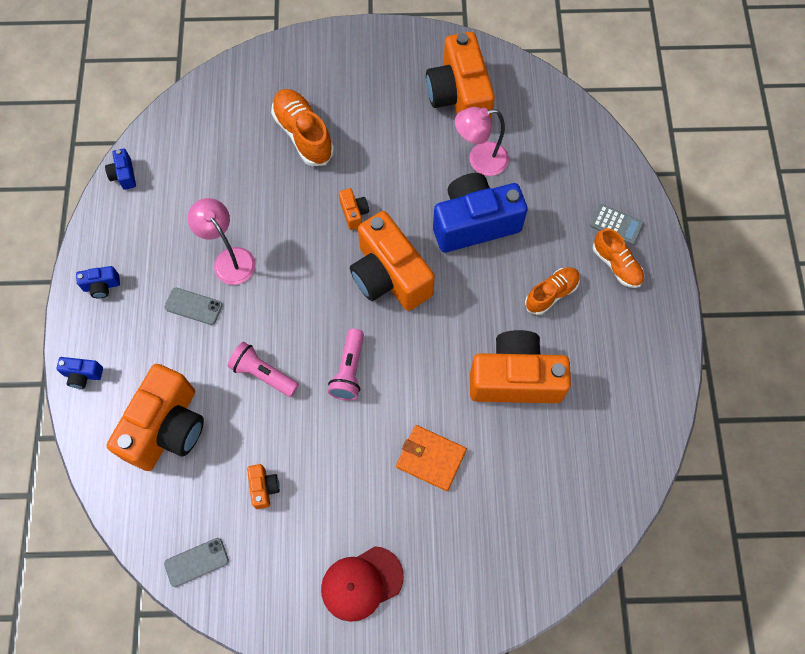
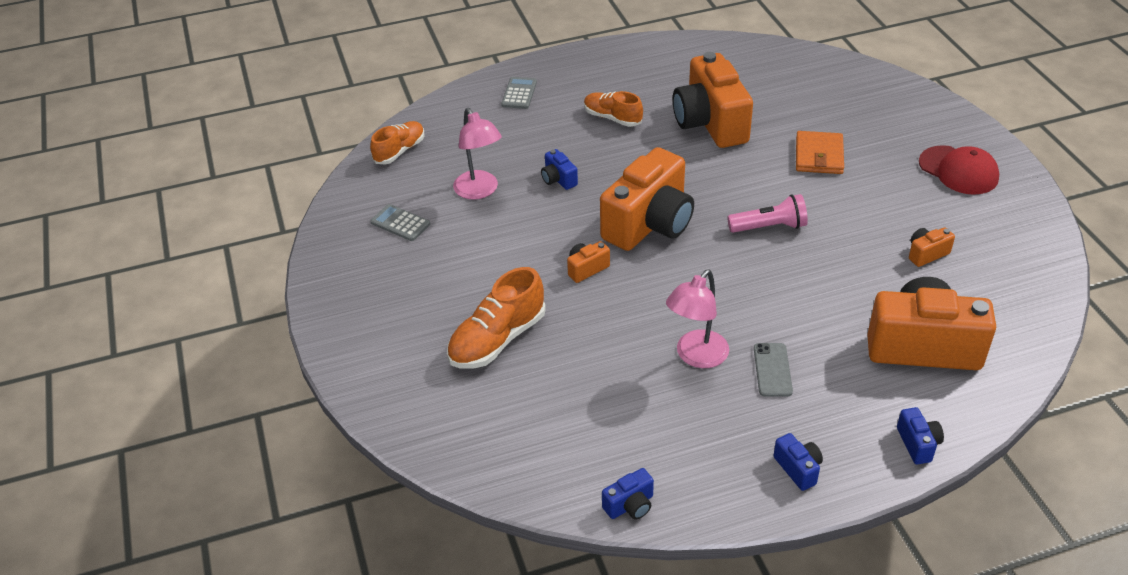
camera: 105 degrees left, 25 degrees down
(196, 562) = (1031, 280): grey phone -> none
(263, 374) = (813, 288): pink flashlight -> none
(459, 97) = (400, 223): orange camera -> grey calculator
(474, 223) = (558, 179): blue camera -> blue camera, size x0.42
(616, 265) = (562, 87): orange shoe -> orange shoe (399, 151)

